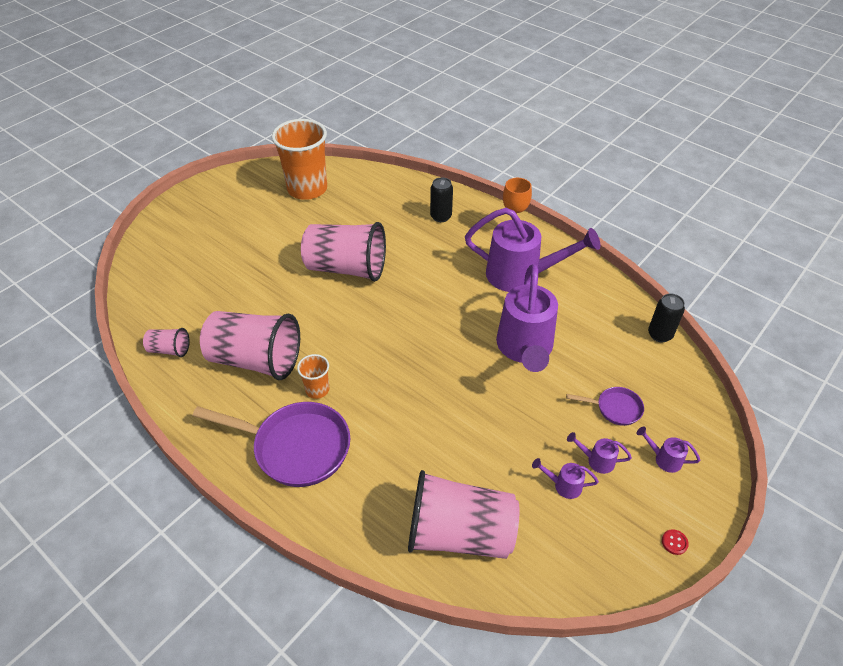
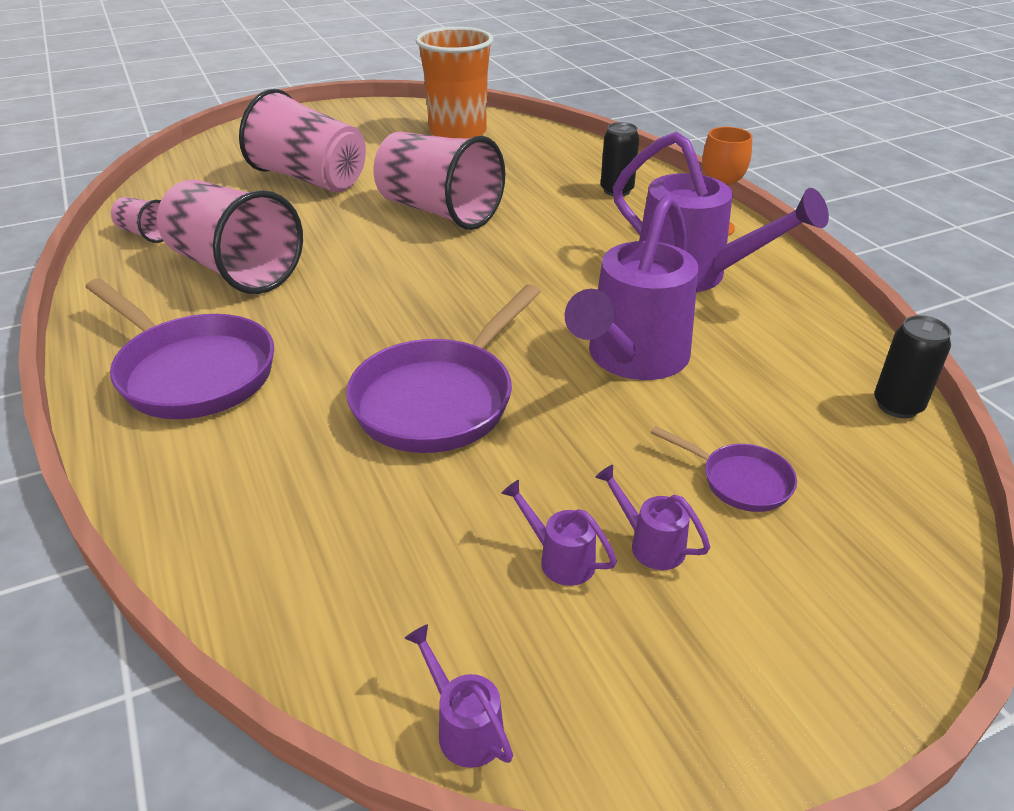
camera: 25 degrees right, 10 degrees down
(317, 389) = (282, 320): orange cup -> none
(446, 413) = (440, 399): none -> purple pan
(459, 533) = (323, 562): pink cup -> pink cup (310, 179)
(664, 459) = (791, 588): purple watering can -> purple watering can (464, 727)
(674, 542) = (723, 738): red button -> none

